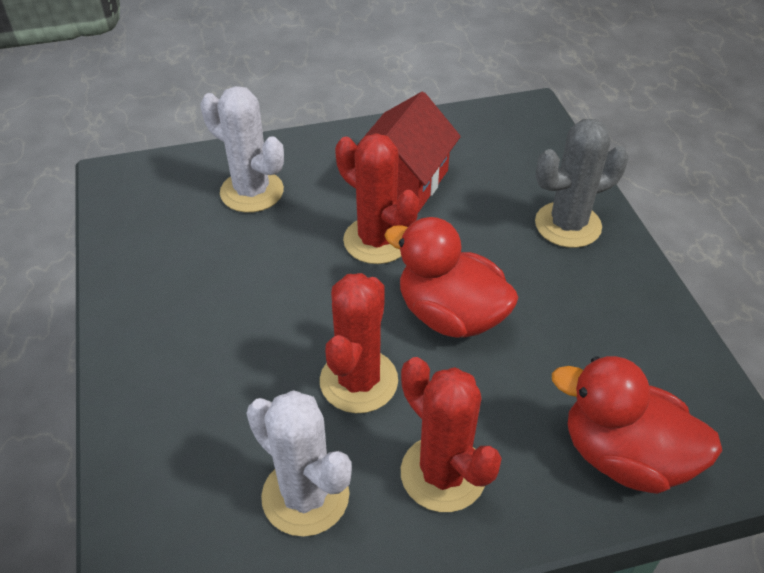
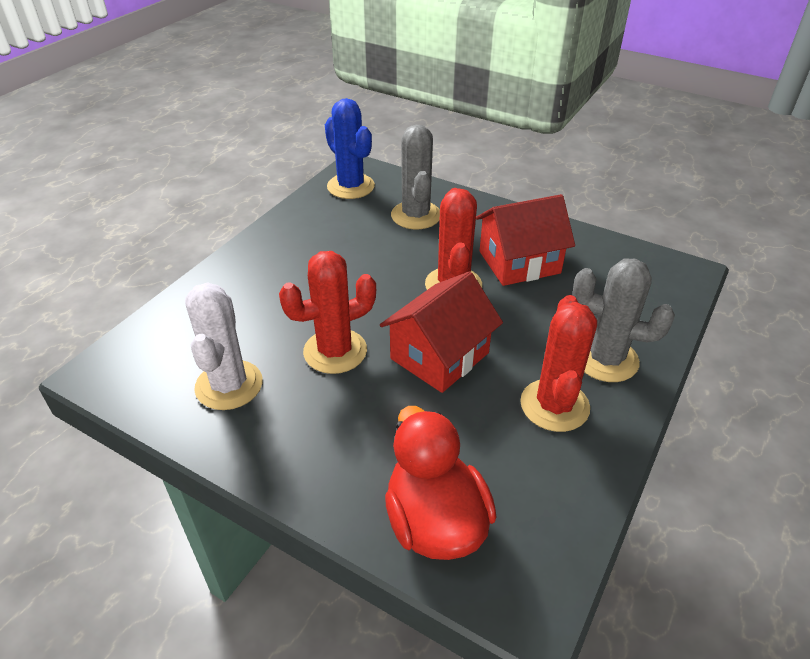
camera: 45 degrees right, 5 degrees down
(140, 200) = (351, 186): none -> blue cactus
(252, 192) = (416, 215): white cactus -> grey cactus
(443, 473) = (311, 434): red cactus -> red cactus (554, 405)
(450, 315) = (439, 356): red duck -> red house

